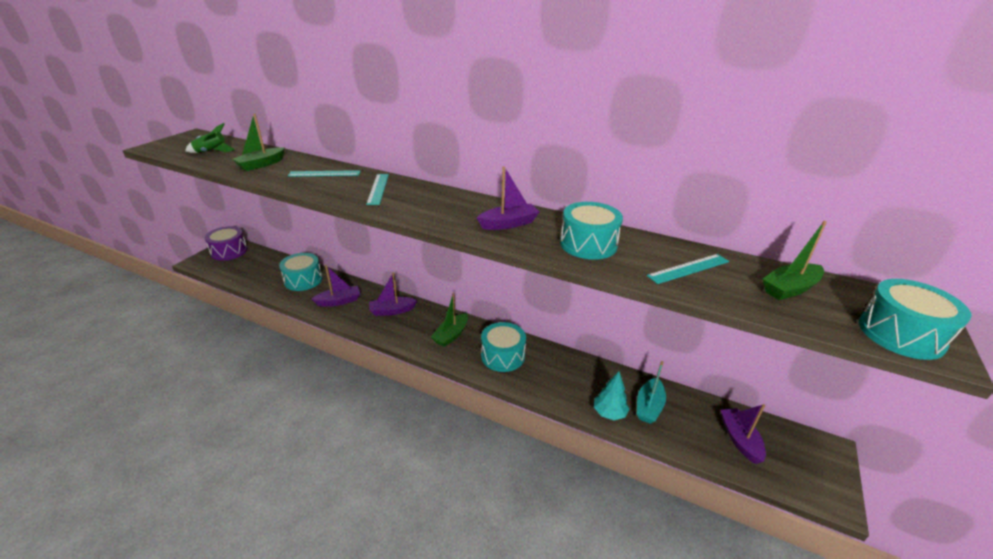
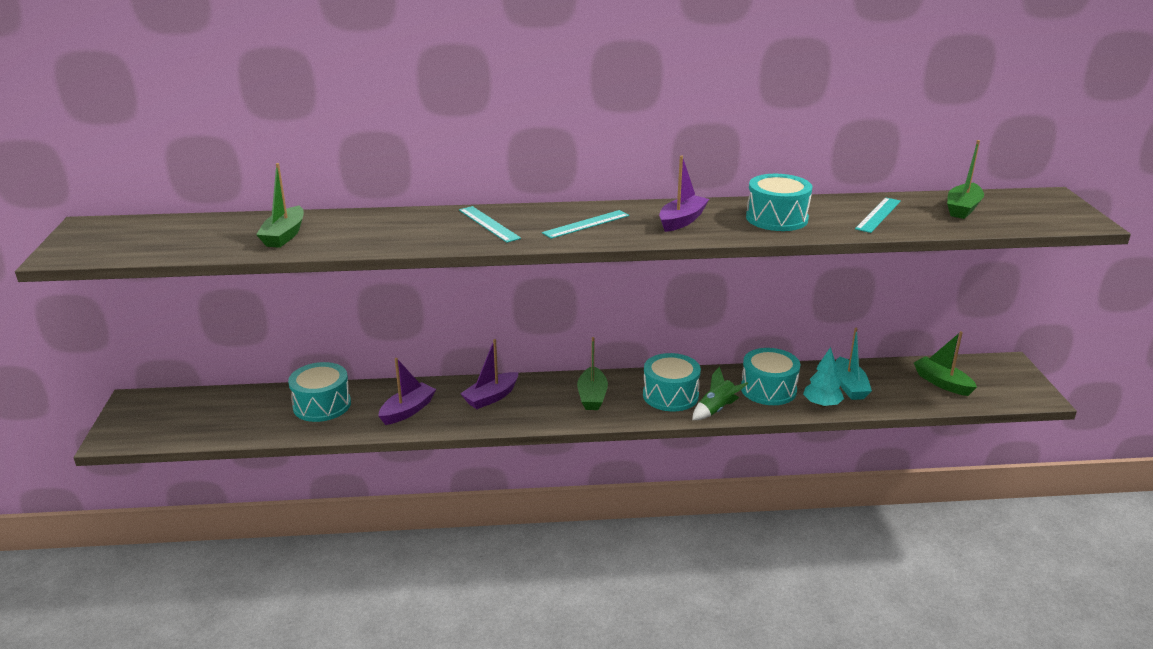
camera: 30 degrees left, 5 degrees down
(211, 152) = (174, 239): green rocket -> green rocket (716, 410)
(229, 251) = (146, 409): purple drum -> none
(324, 173) = (392, 225): turquoise ruler -> turquoise ruler (586, 224)
(739, 439) = (942, 383): purple boat -> green boat
(900, 334) = (1056, 218): turquoise drum -> turquoise drum (768, 389)

